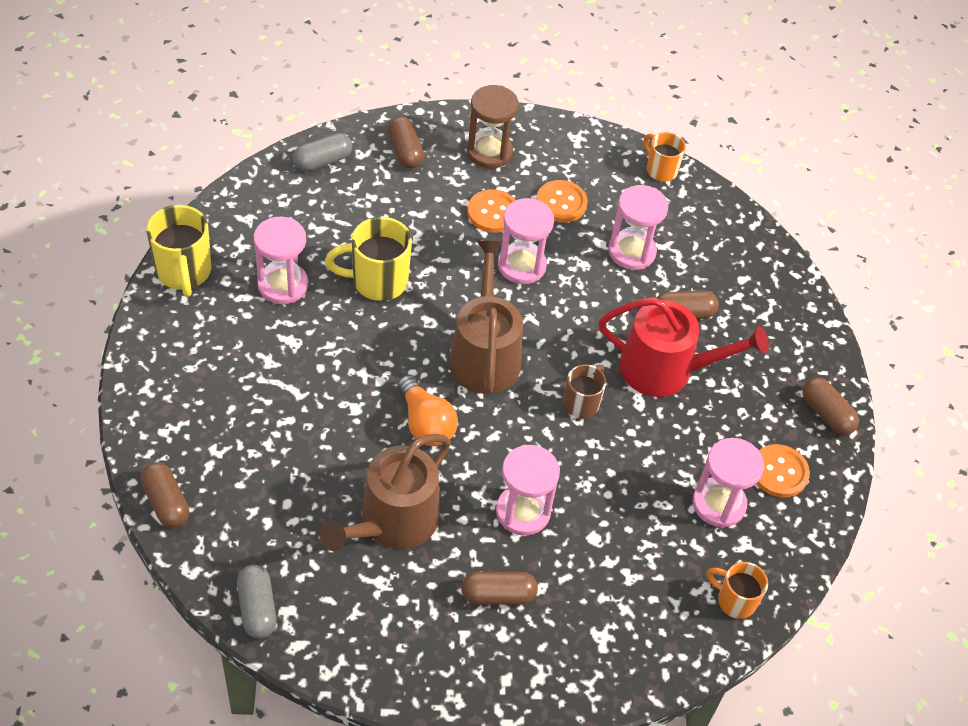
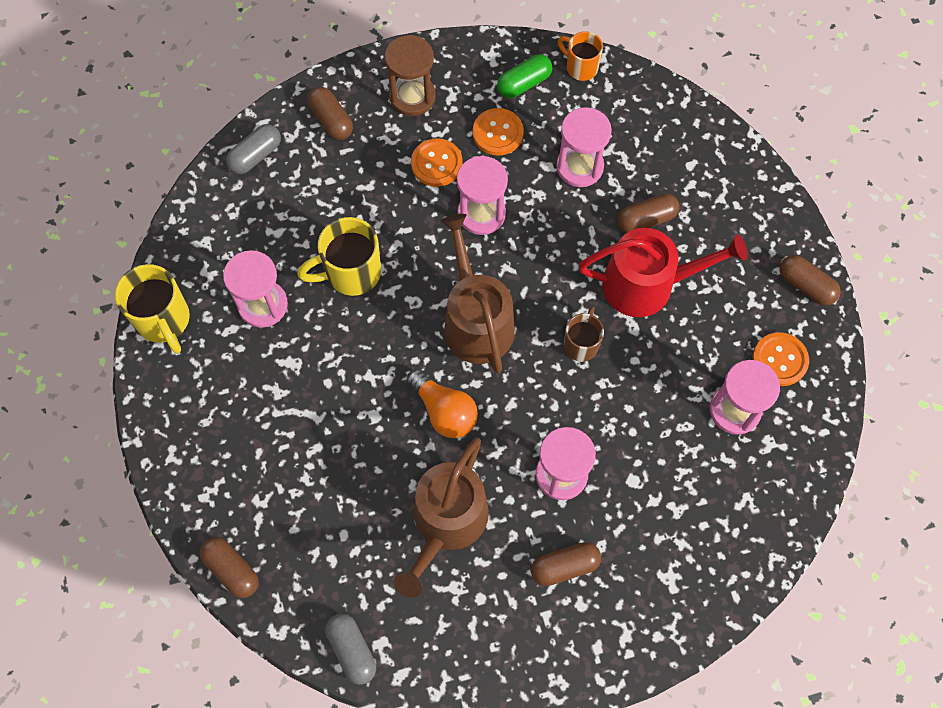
camera: 10 degrees left, 15 degrees up
(601, 169) = (524, 83): none -> green capsule
(734, 600) = (776, 503): orange mug -> none

